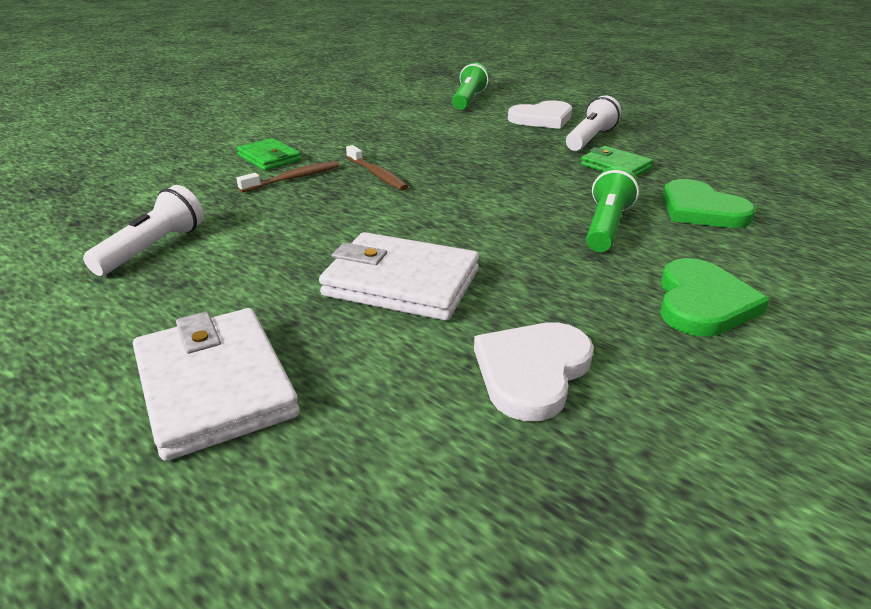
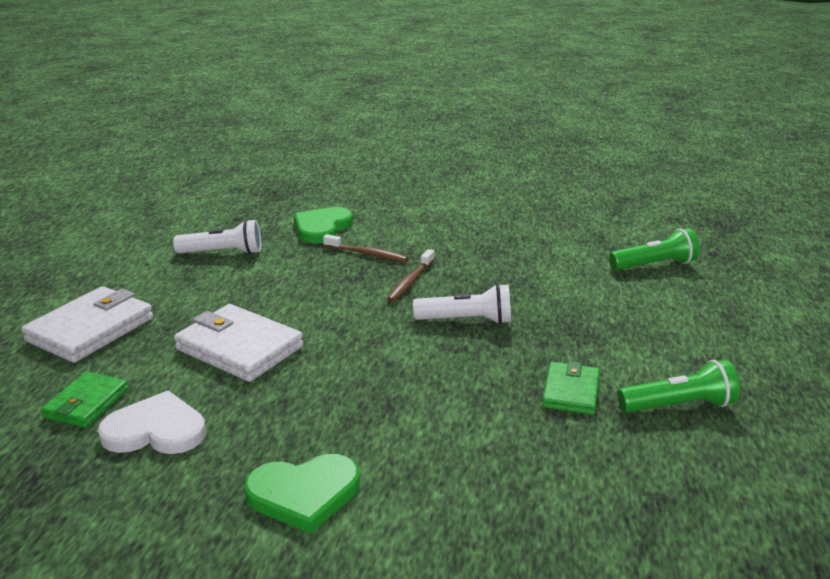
camera: 60 degrees right, 5 degrees down
(269, 158) = (394, 233): green wallet -> green wallet (86, 403)
(401, 283) = (239, 348): white wallet -> white wallet turned 45 degrees counterclockwise
(542, 118) = (659, 318): white heart -> none
(590, 139) = (635, 360): white flashlight -> white flashlight (466, 320)
(606, 226) = (413, 415): green flashlight -> green flashlight (679, 406)
(701, 209) = (511, 466): green heart -> green heart (322, 228)

